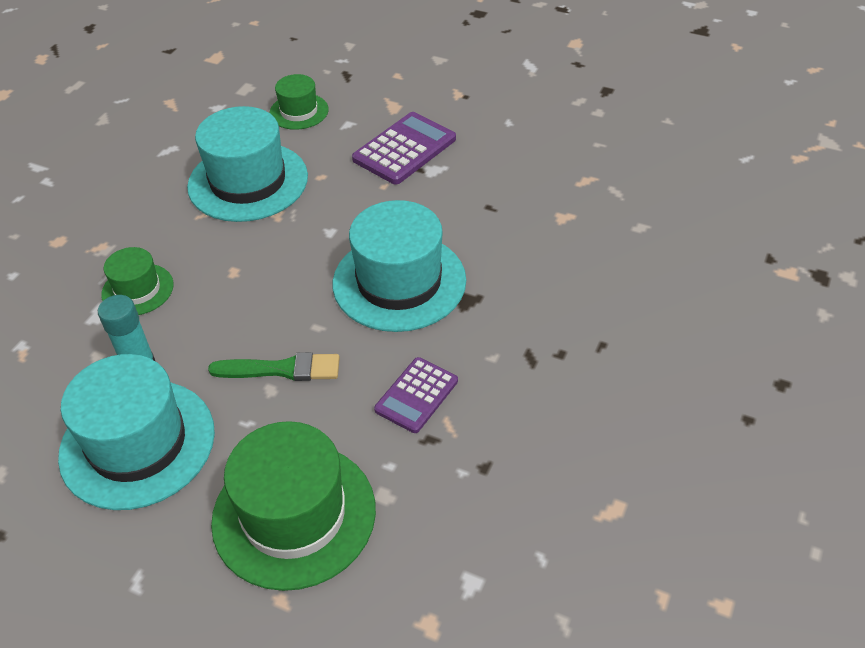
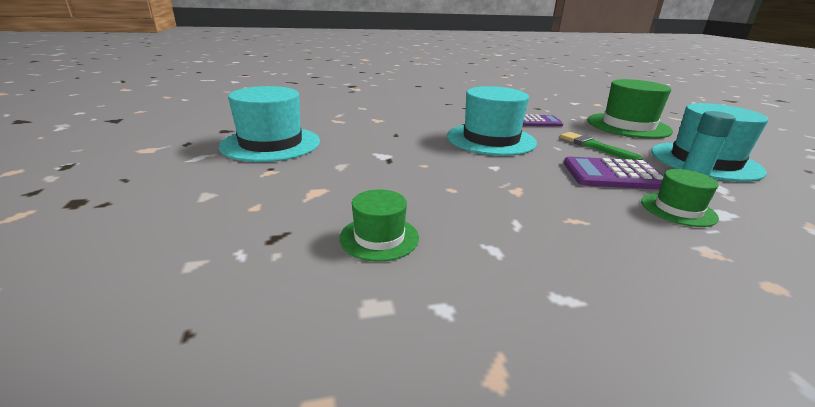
camera: 130 degrees left, 20 degrees down
(248, 181) = (511, 218): turquoise hat -> turquoise hat (271, 144)
(404, 149) = (373, 170): purple calculator -> purple calculator (613, 175)

